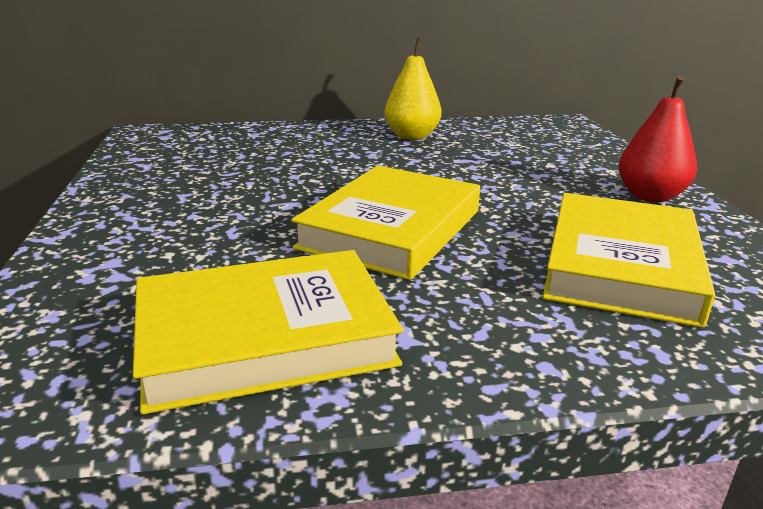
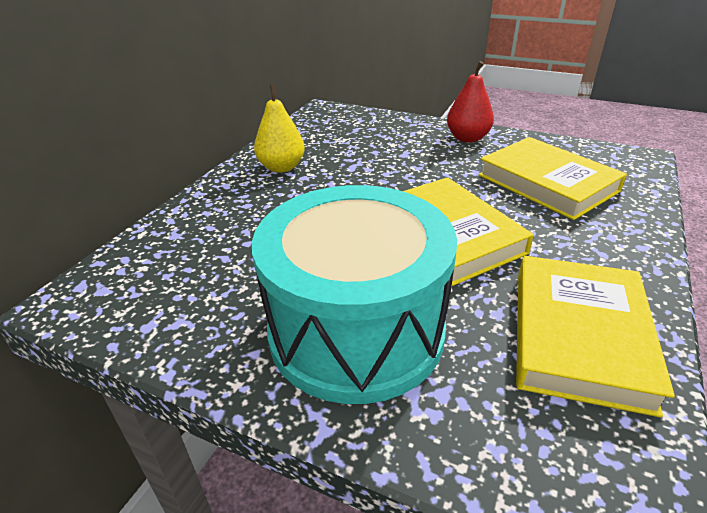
camera: 55 degrees left, 10 degrees up
(181, 222) = (356, 330): none -> turquoise drum

